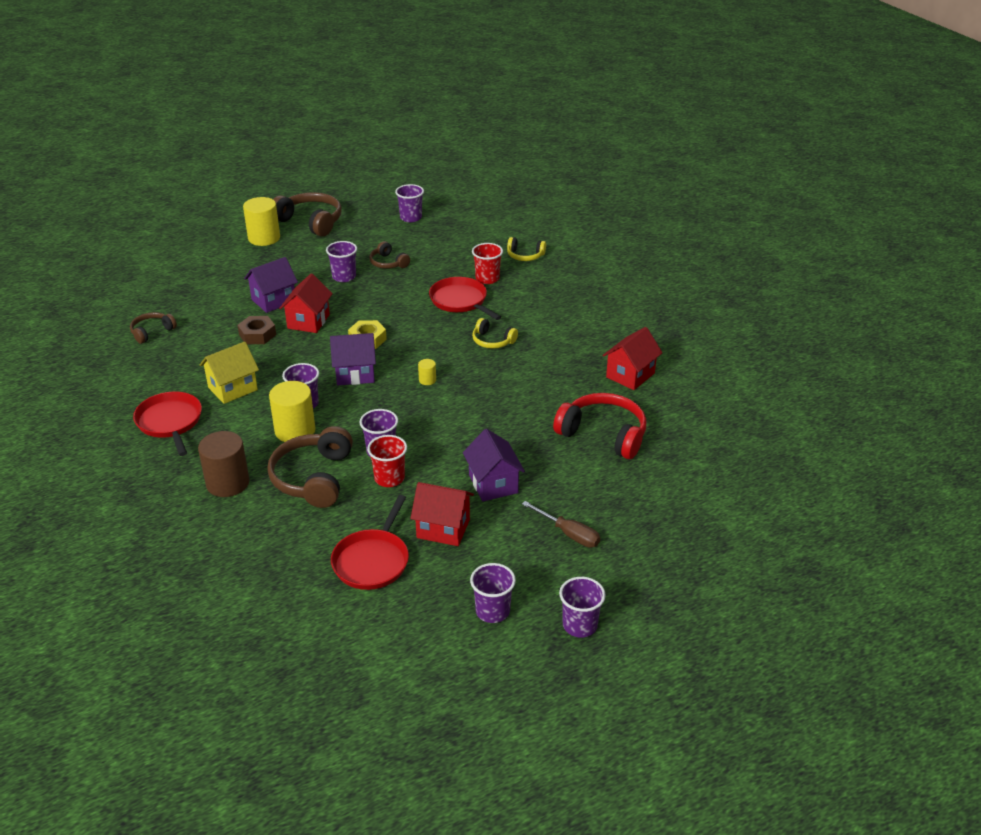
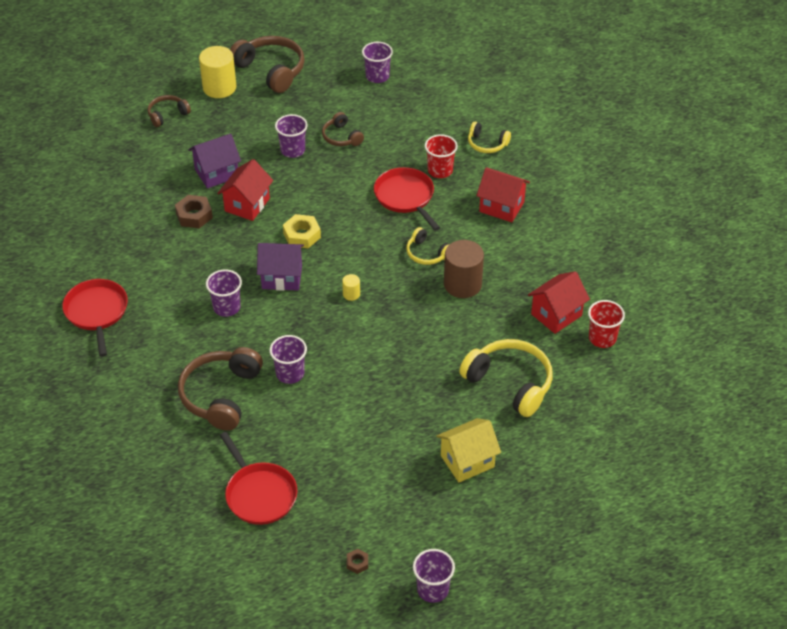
camera: 10 degrees right, 10 degrees up
(152, 332) = (92, 199): brown headphones -> brown headphones (167, 115)
(228, 483) = (141, 390): brown cylinder -> brown cylinder (462, 284)
(232, 389) = (160, 280): yellow house -> yellow house (467, 461)
(295, 430) = (212, 338): yellow cylinder -> none
(372, 561) = (259, 494): red pan -> red pan turned 60 degrees counterclockwise
(389, 478) = (292, 406): red cup -> red cup (602, 338)
(443, 528) = (331, 469): red house -> red house (501, 207)
(492, 611) = (357, 563): purple cup -> brown nut
(493, 484) = (389, 426): purple house -> none
(568, 534) = (447, 491): brown screwdriver -> none
(603, 434) = (510, 383): red headphones -> yellow headphones

